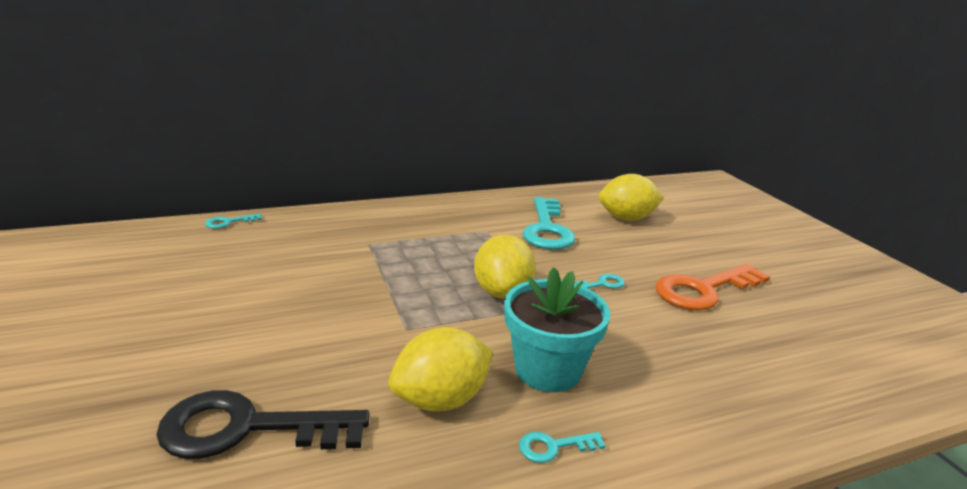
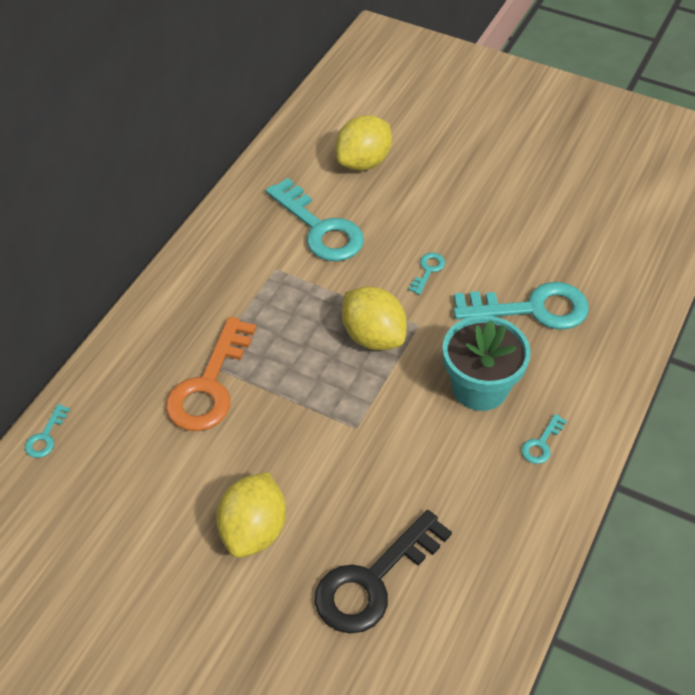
camera: 40 degrees left, 25 degrees up
(441, 399) = (449, 465): yellow lemon -> yellow lemon (253, 530)
(672, 352) = (532, 308): none -> turquoise key
(703, 290) = (497, 223): orange key -> orange key (209, 385)

